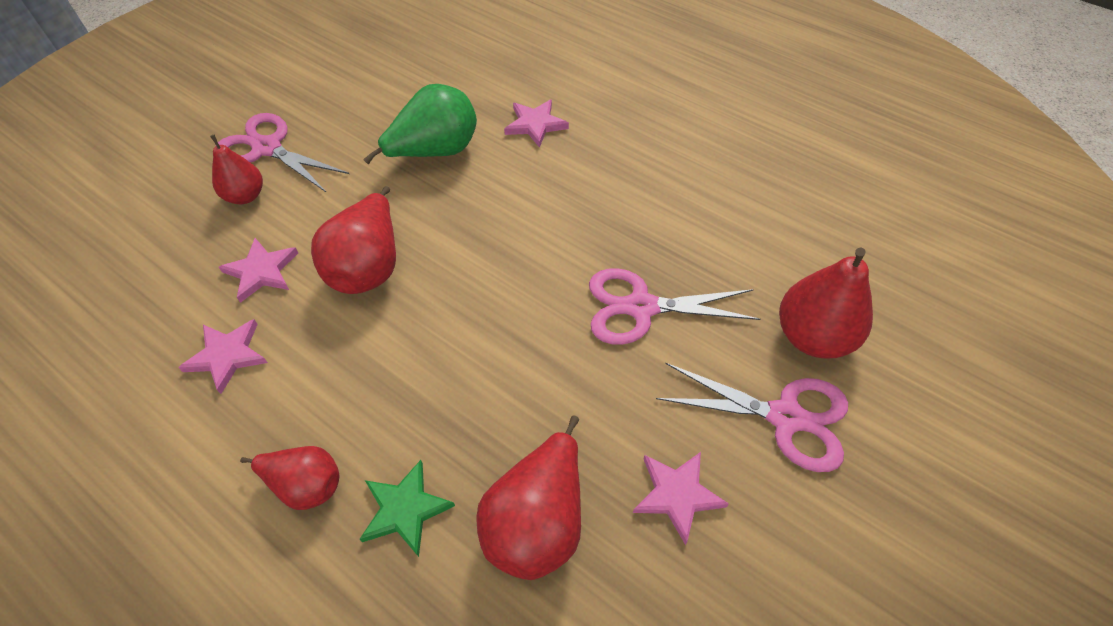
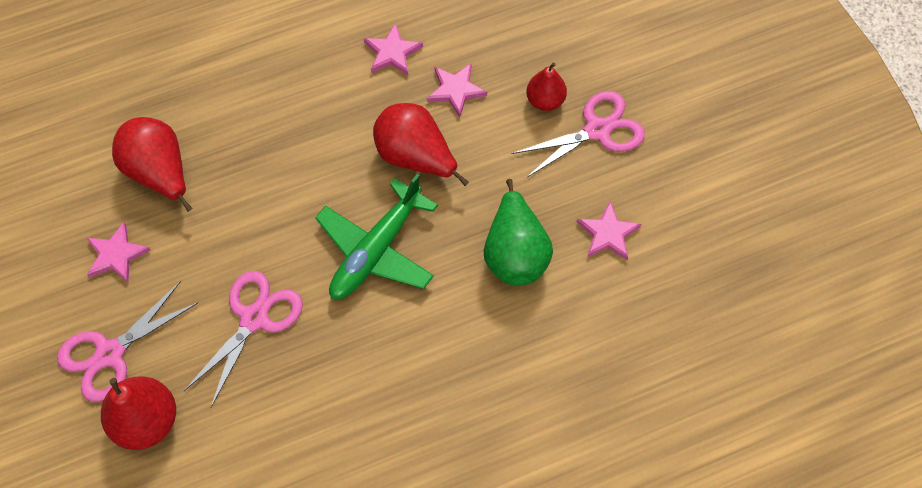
camera: 120 degrees right, 10 degrees up
(306, 485) = (269, 68): red pear -> none
(405, 509) = (217, 110): green star -> none
(498, 247) = (376, 250): none -> green plane
(535, 124) = (501, 353): pink star -> pink star (608, 234)

